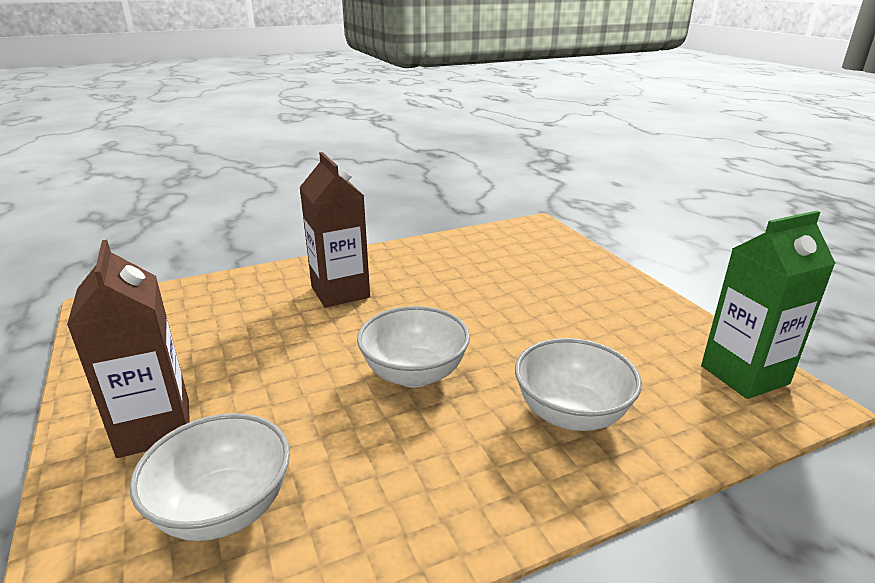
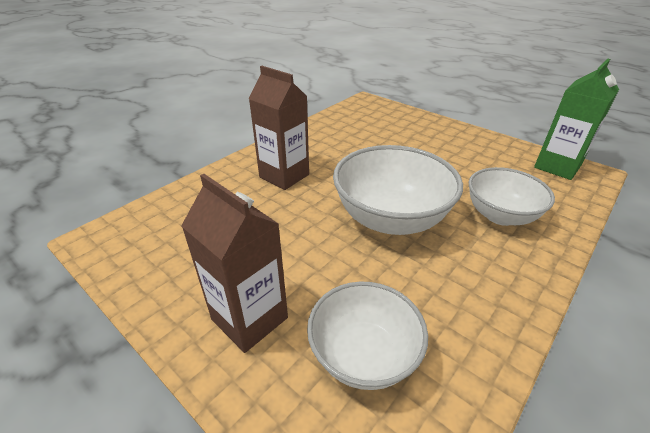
camera: 25 degrees left, 10 degrees up
(414, 373) = (391, 218): white bowl -> white bowl, size x1.52

